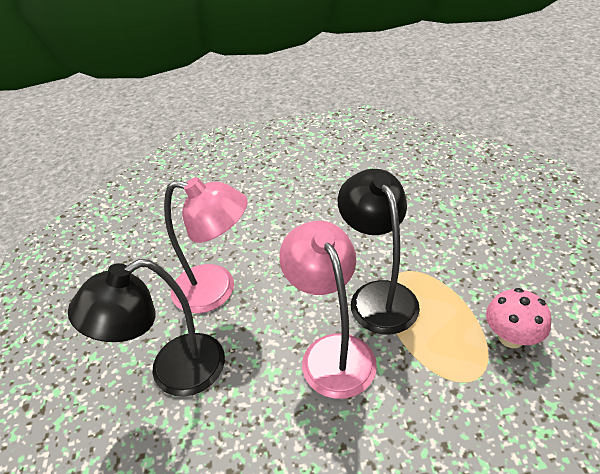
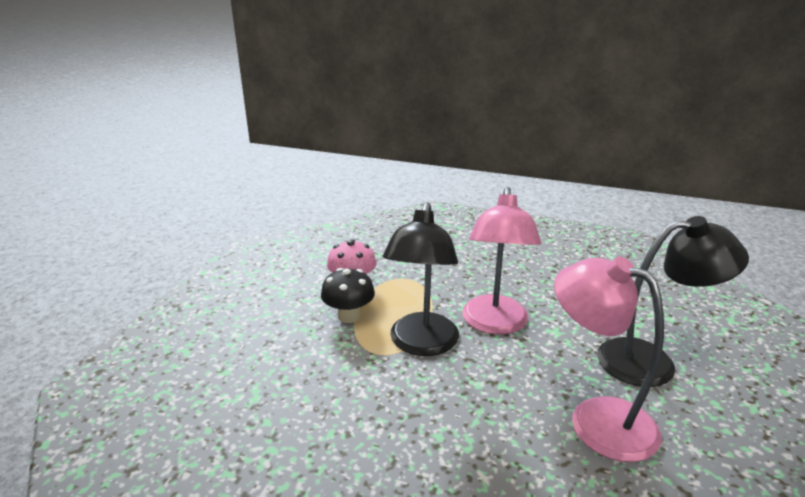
camera: 155 degrees left, 15 degrees down
(465, 295) = (349, 316): none -> black mushroom

